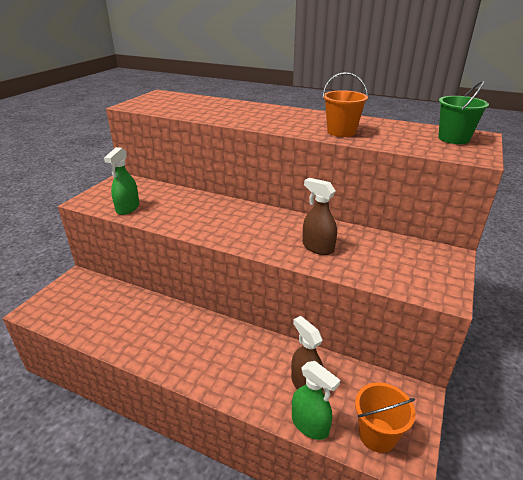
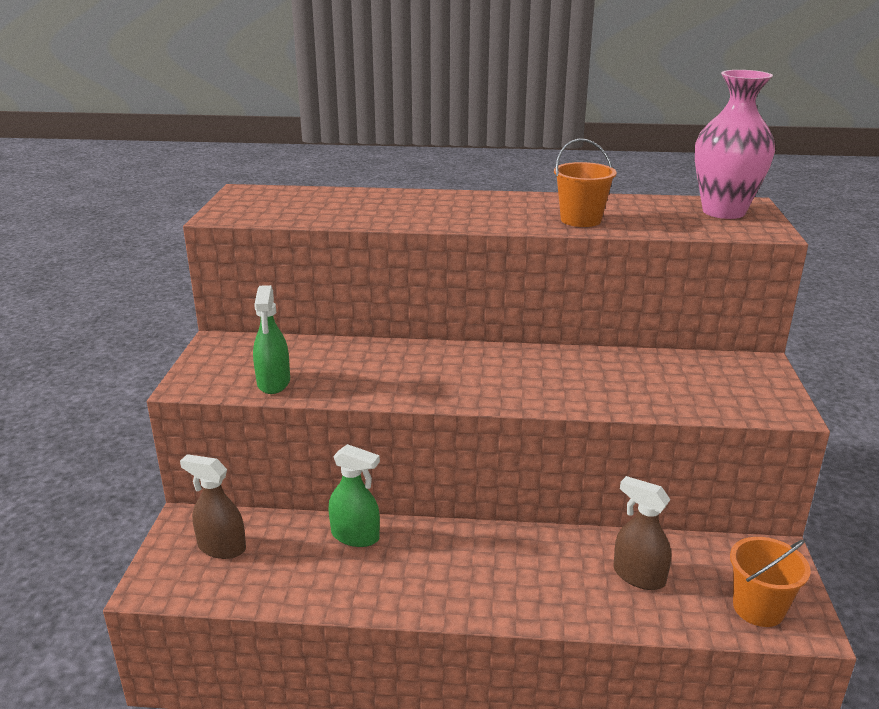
camera: 20 degrees left, 5 degrees down
(310, 425) = (674, 620): green spray bottle -> green spray bottle (355, 536)
(318, 247) = (597, 385): brown spray bottle -> brown spray bottle (221, 547)
(453, 139) = (723, 212): green bucket -> pink vase

